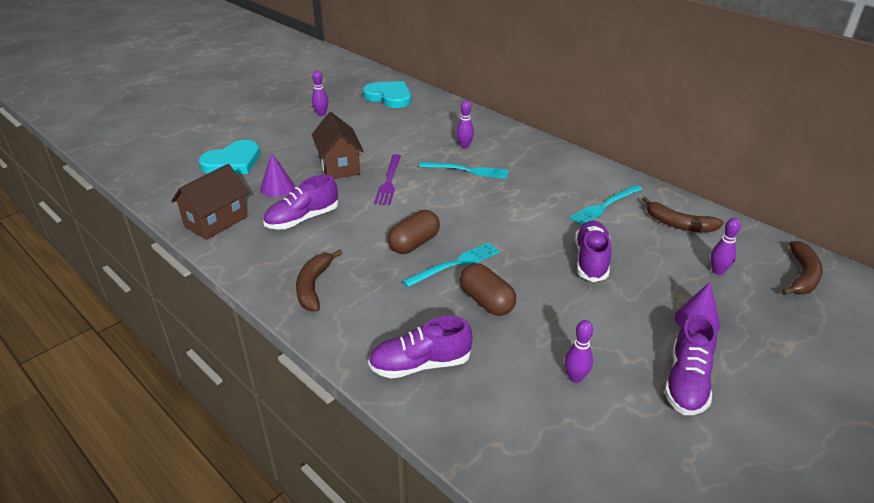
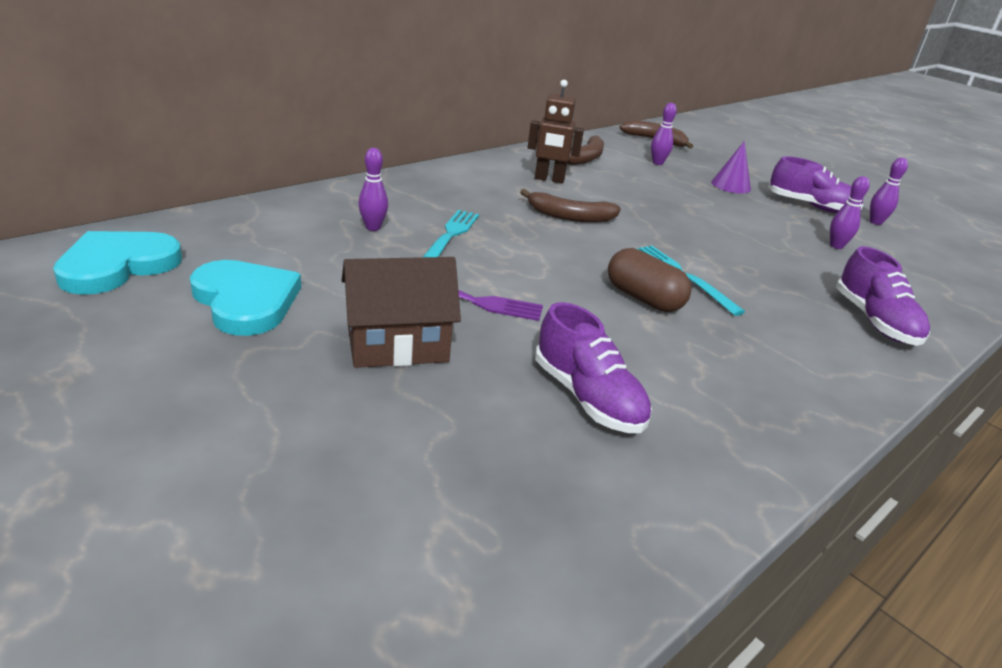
camera: 90 degrees left, 5 degrees down
(216, 221) = (604, 525): brown house -> none
(233, 162) = (319, 510): turquoise heart -> turquoise heart (246, 301)
(277, 187) = (467, 429): purple cone -> none
(313, 286) = (772, 392): brown banana -> brown banana (569, 216)
(321, 114) = (131, 355): purple bowling pin -> purple bowling pin (875, 222)
(486, 301) = (747, 269): brown capsule -> none
(591, 260) = (654, 205): purple shoe -> none
(604, 206) = (549, 179): turquoise fork -> brown robot

